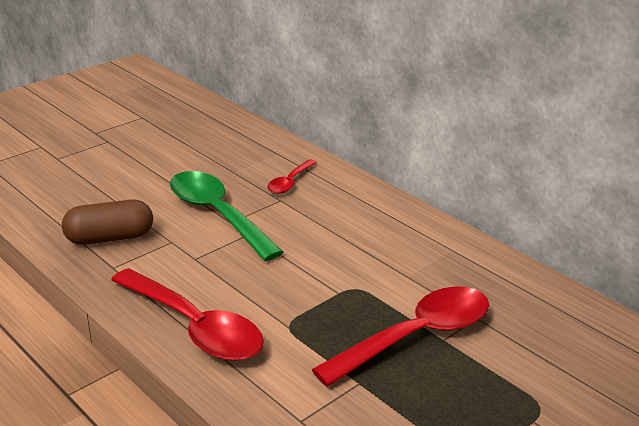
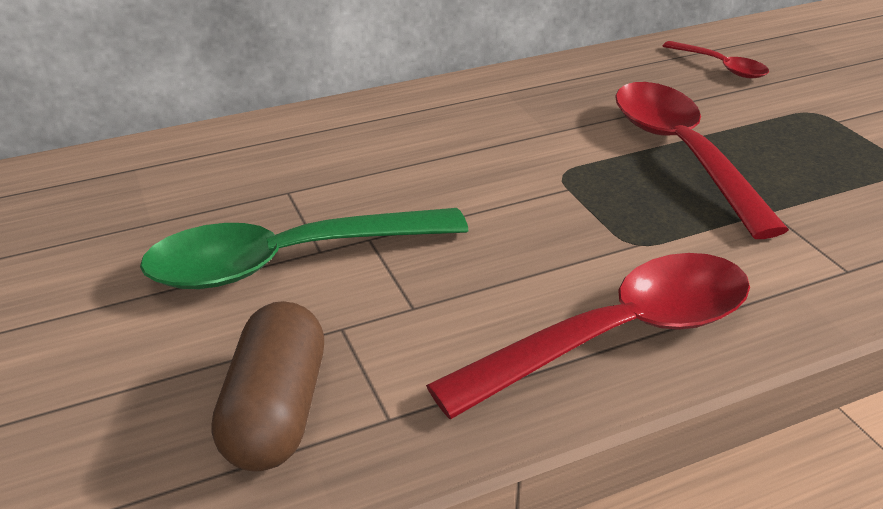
camera: 70 degrees left, 5 degrees up
(290, 182) = (241, 173): red spoon -> red spoon (721, 67)

